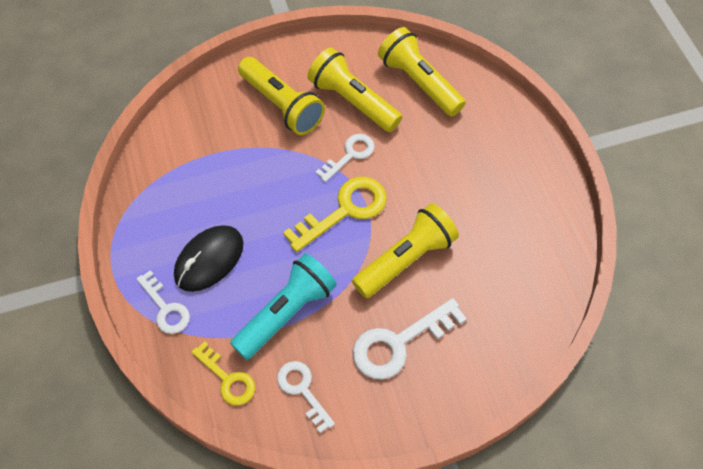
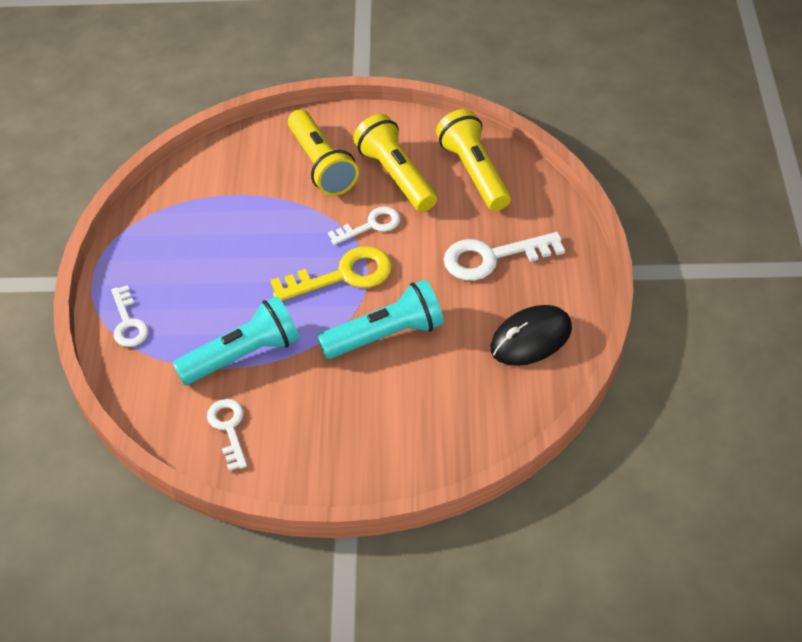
camera: 20 degrees right, 10 degrees down
(209, 260) = (188, 290): black mouse -> black mouse (531, 339)
(227, 378) = (160, 399): yellow key -> none
(399, 343) = (345, 410): white key -> white key (493, 257)
(406, 259) = (386, 335): yellow flashlight -> turquoise flashlight

